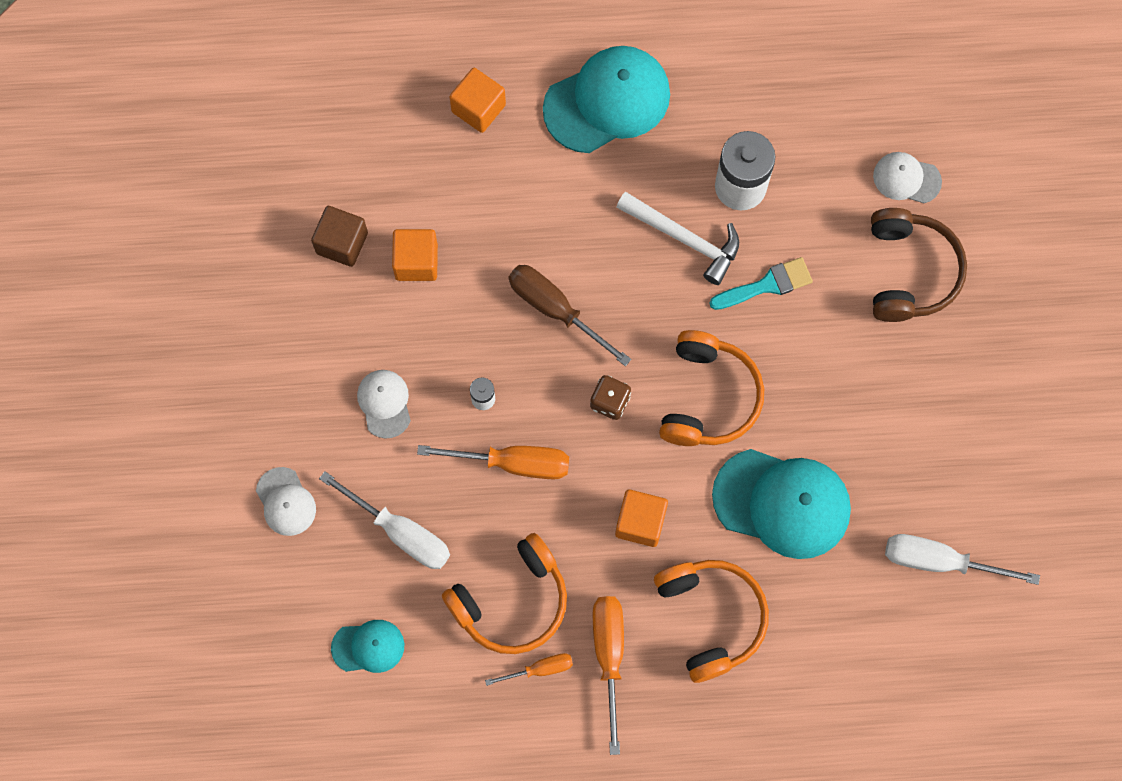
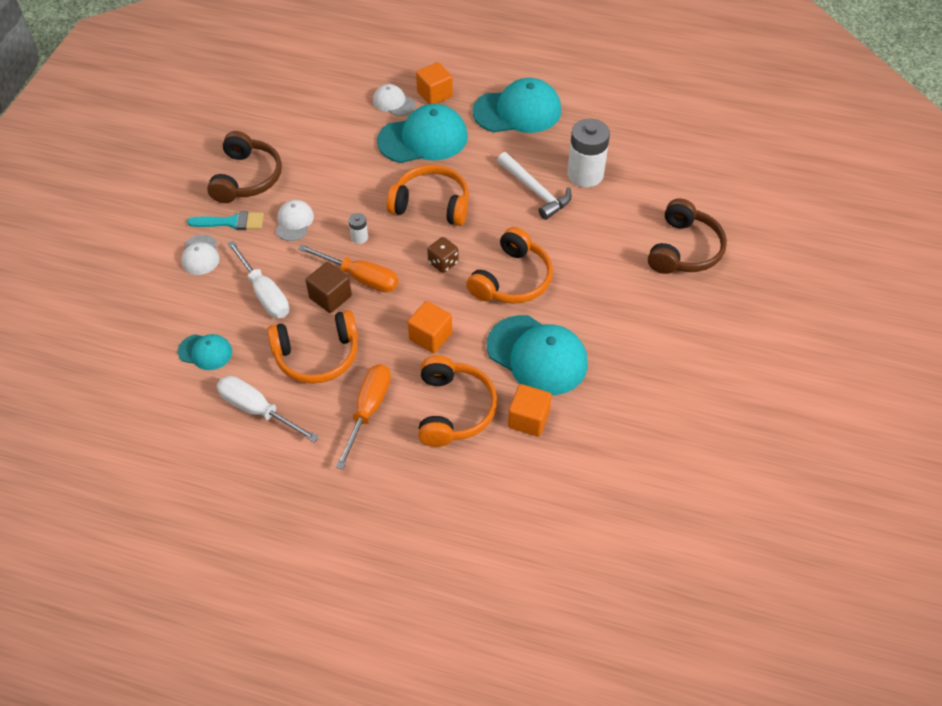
camera: 20 degrees right, 20 degrees down
(283, 351) = (247, 178): none -> brown headphones
(342, 243) = (314, 135): brown cube -> brown cube (330, 297)
(416, 262) = (355, 157): orange cube -> orange cube (528, 419)
(496, 197) = (423, 139): none -> turquoise cap
(540, 669) = (315, 402): orange screwdriver -> none
(555, 310) = (431, 204): brown screwdriver -> orange headphones
(767, 285) = (580, 230): turquoise brush -> turquoise brush (231, 222)
(906, 178) = (701, 200): white cap -> white cap (393, 102)
(939, 561) = (640, 426): white screwdriver -> white screwdriver (257, 410)

